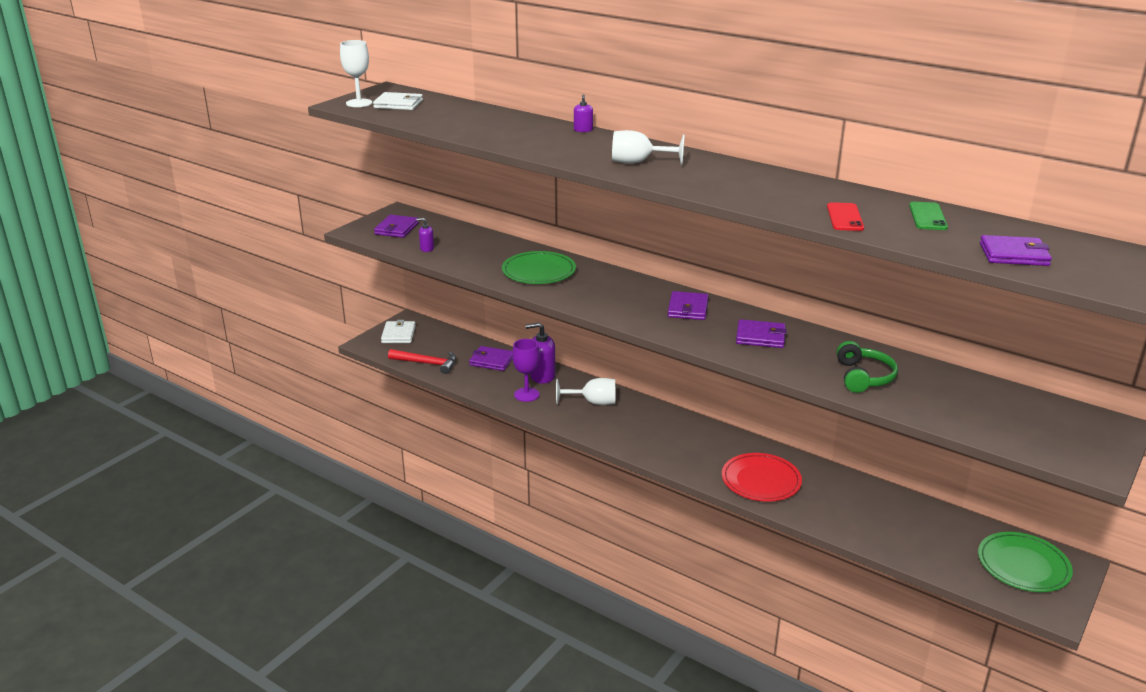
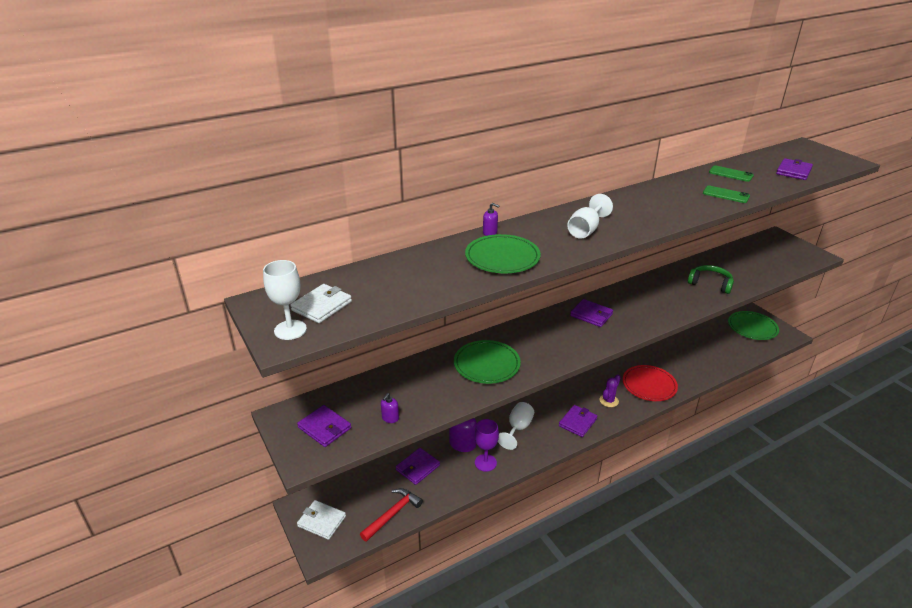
camera: 65 degrees left, 5 degrees up
(538, 140) = (502, 257): none -> green plate
(698, 454) = (609, 401): none -> purple cactus
(760, 337) = (645, 300): purple wallet -> purple wallet (577, 422)
(845, 217) = (726, 195): red phone -> green phone

